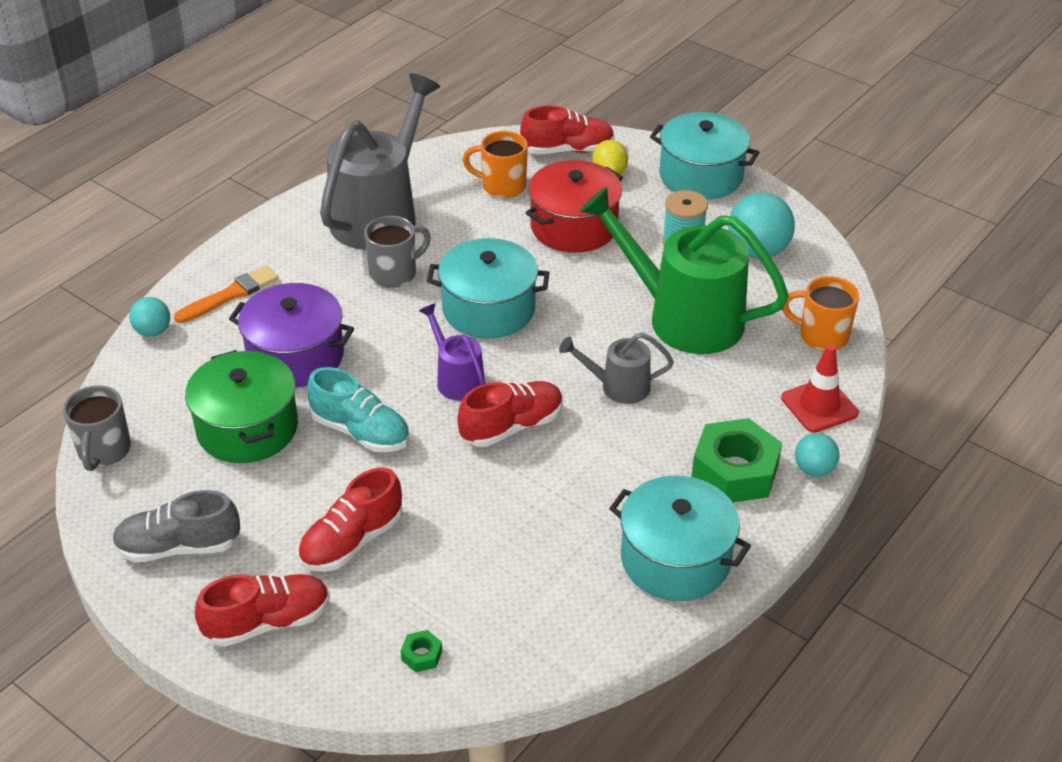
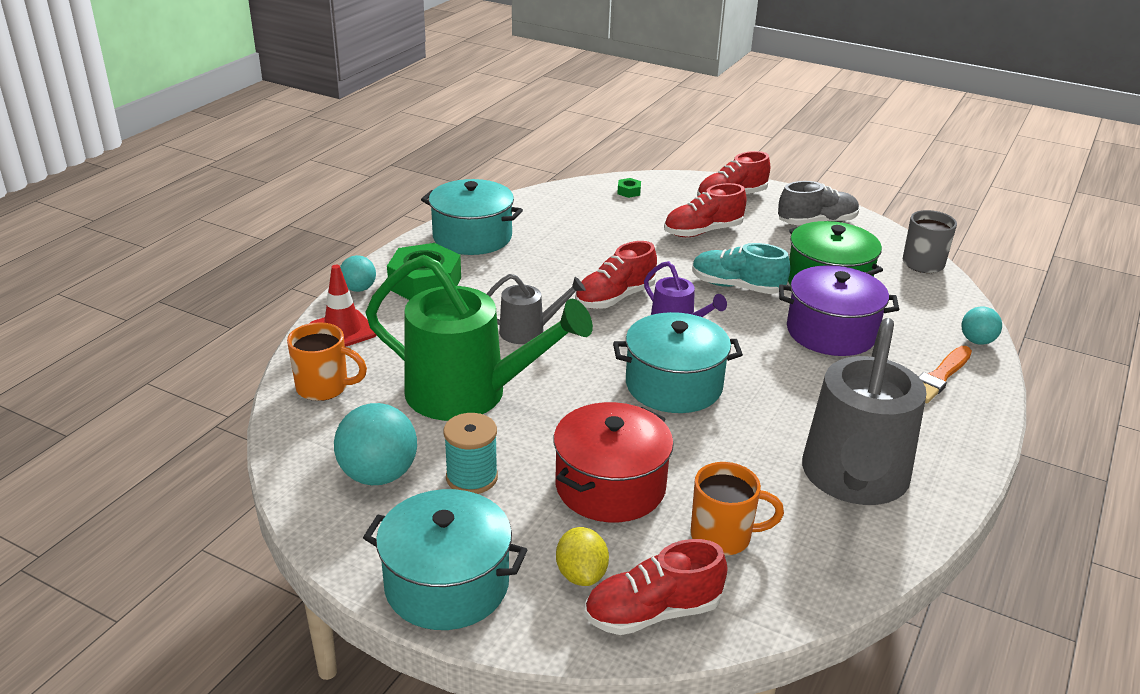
camera: 170 degrees right, 10 degrees down
(352, 541) = (702, 231): red shoe -> red shoe turned 150 degrees counterclockwise
(394, 273) = (790, 412): grey mug -> none

